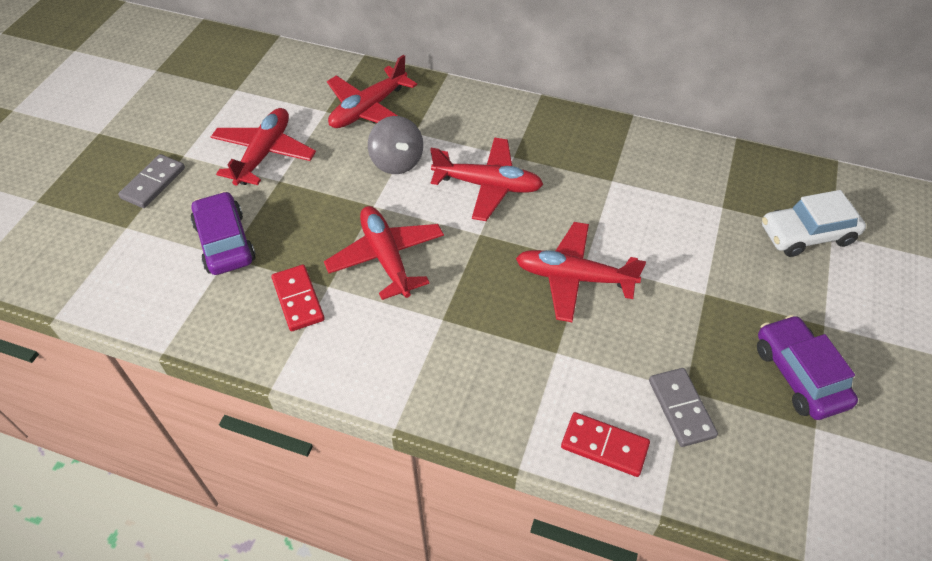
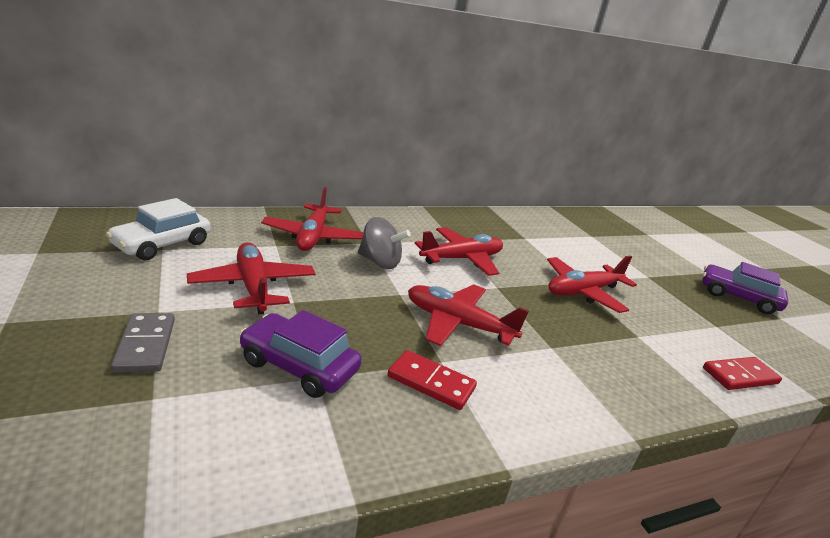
camera: 45 degrees left, 25 degrees down
(681, 408) = (731, 336): grey domino -> none
(807, 234) = (640, 237): white car -> white car (162, 244)

